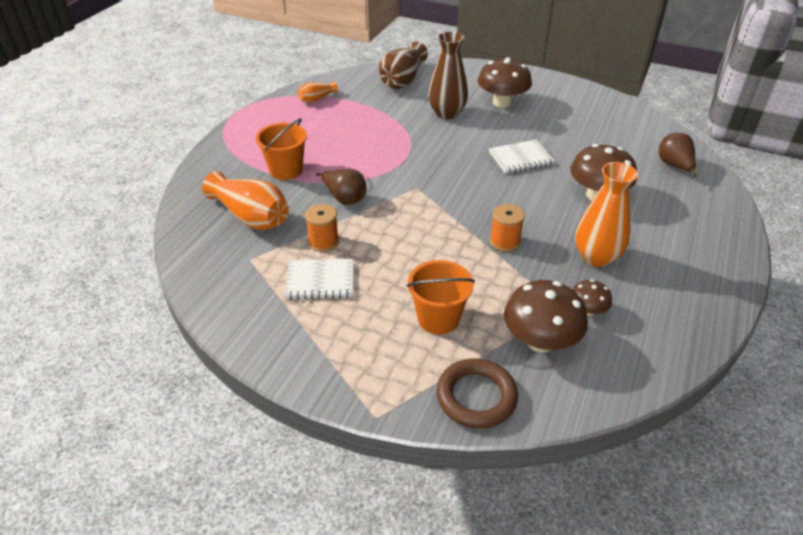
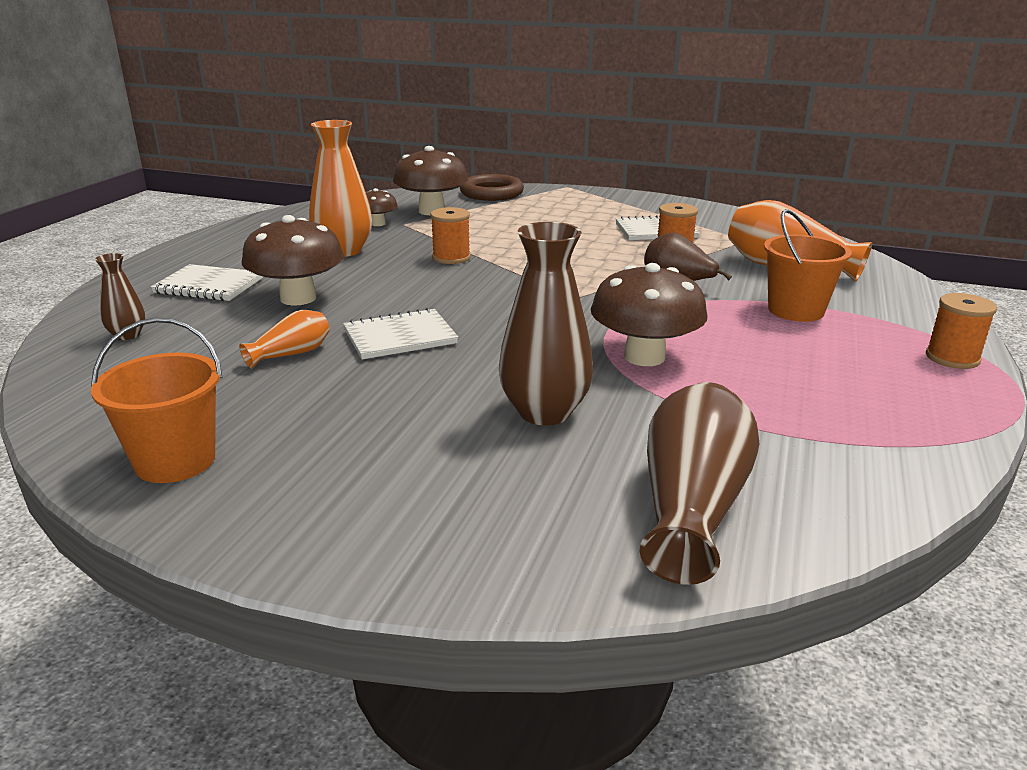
camera: 175 degrees right, 15 degrees down
(239, 133) = (952, 358): none -> orange spool
(316, 99) = (878, 435): orange vase -> orange vase (291, 354)
(438, 318) = (526, 217): orange bucket -> orange bucket (175, 461)
(502, 102) = (406, 445): brown mushroom -> brown mushroom (644, 357)
(668, 211) = (209, 286): none -> white notebook
(674, 166) = (127, 335): brown pear -> brown vase

